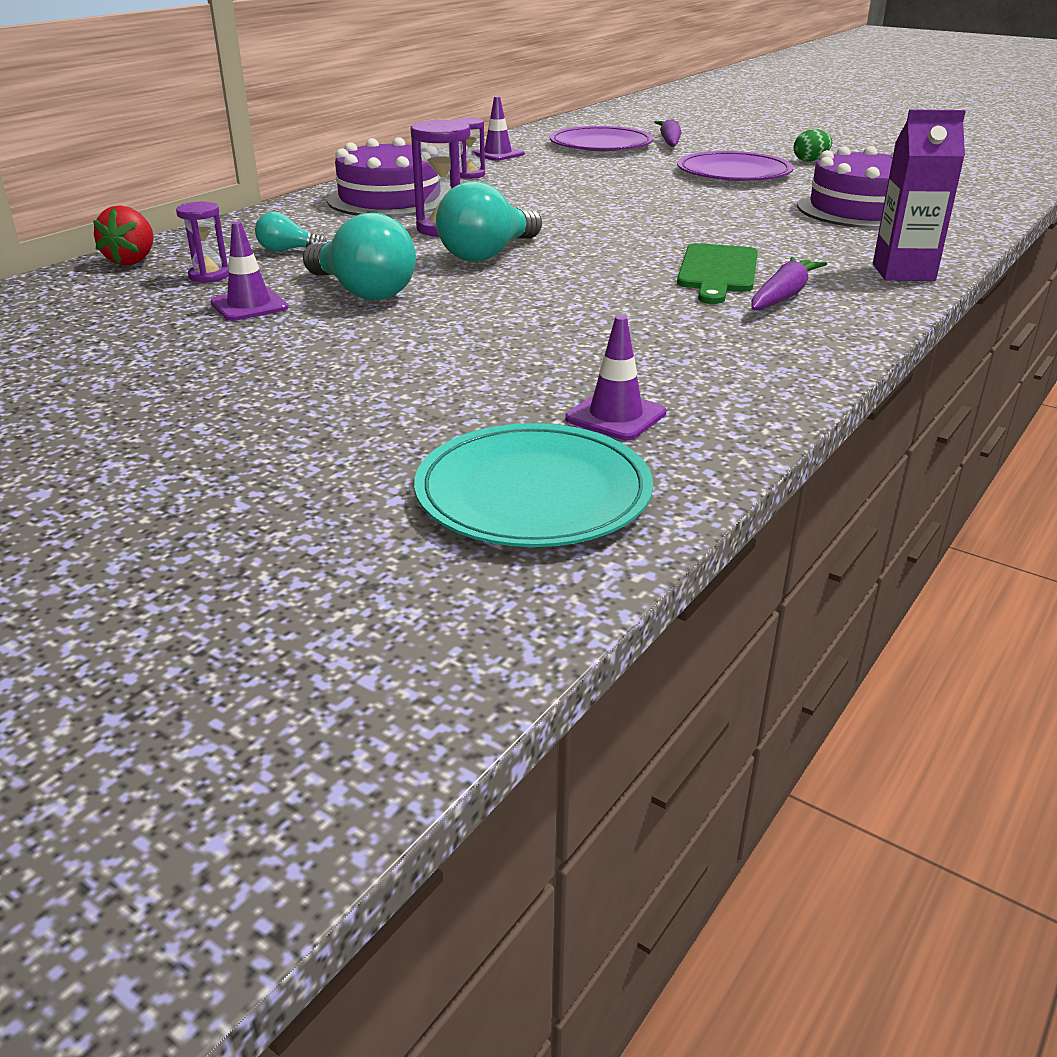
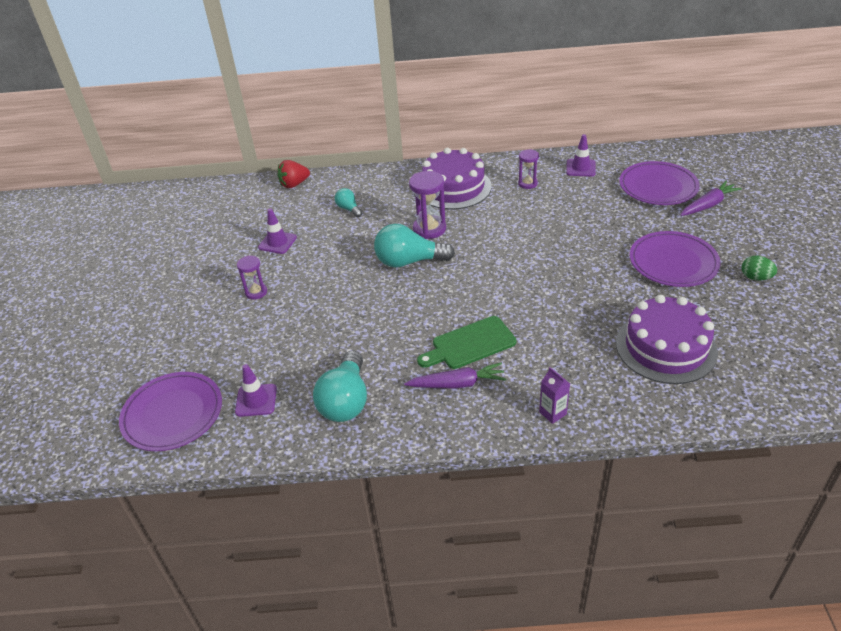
camera: 55 degrees right, 10 degrees up
(209, 276) = (298, 212): purple hourglass -> purple hourglass (256, 292)
(363, 292) = (322, 258): turquoise light bulb -> turquoise light bulb (346, 401)
(533, 493) = (172, 414): turquoise plate -> purple plate
(903, 272) = (552, 413): purple carton -> purple carton, size x0.56

